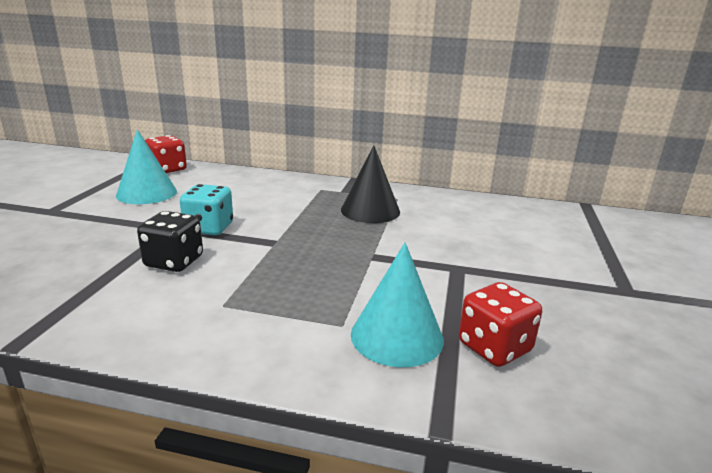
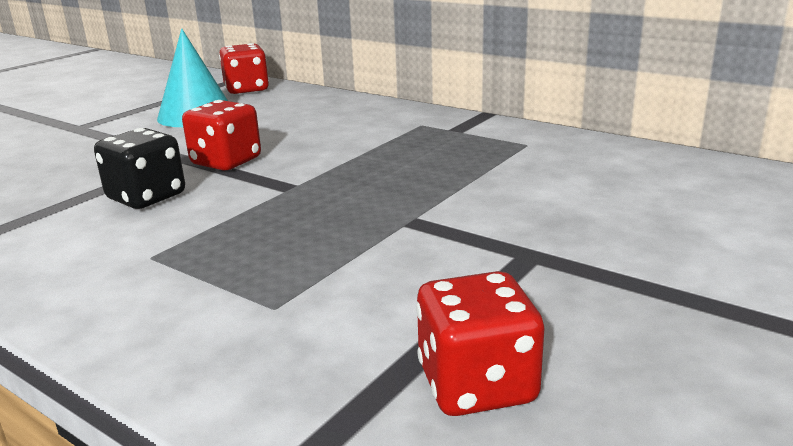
camera: 25 degrees right, 0 degrees up
(209, 228) = (226, 162): turquoise dice -> red dice
(370, 210) = (467, 158): black cone -> none
(397, 336) = (335, 337): turquoise cone -> none

